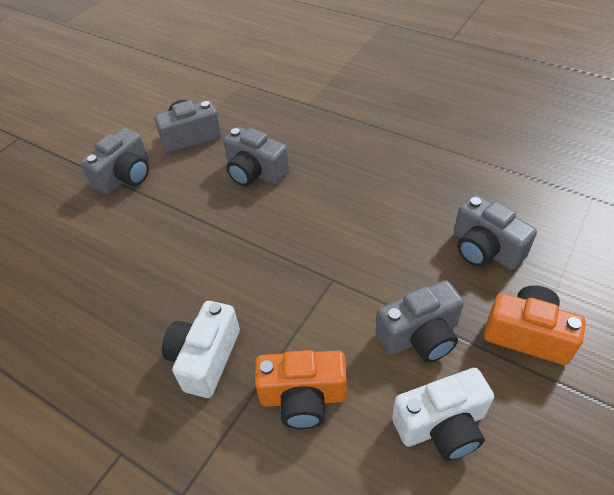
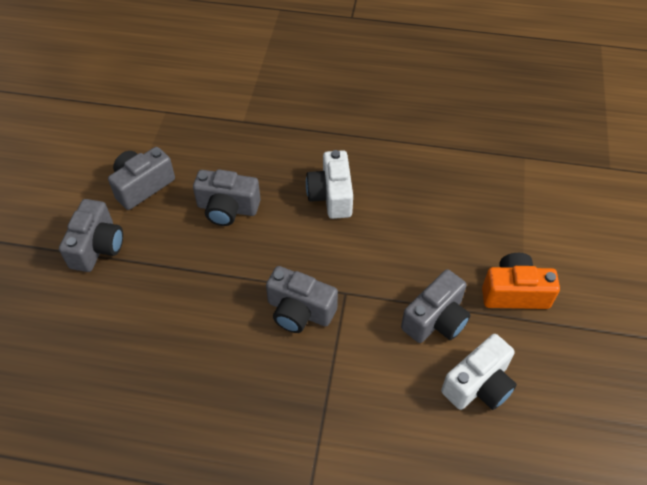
camera: 25 degrees left, 5 degrees up
(205, 358) = (270, 396): white camera -> white camera (331, 196)
(303, 398) = (366, 400): orange camera -> none
(485, 249) = (458, 229): grey camera -> grey camera (299, 311)

